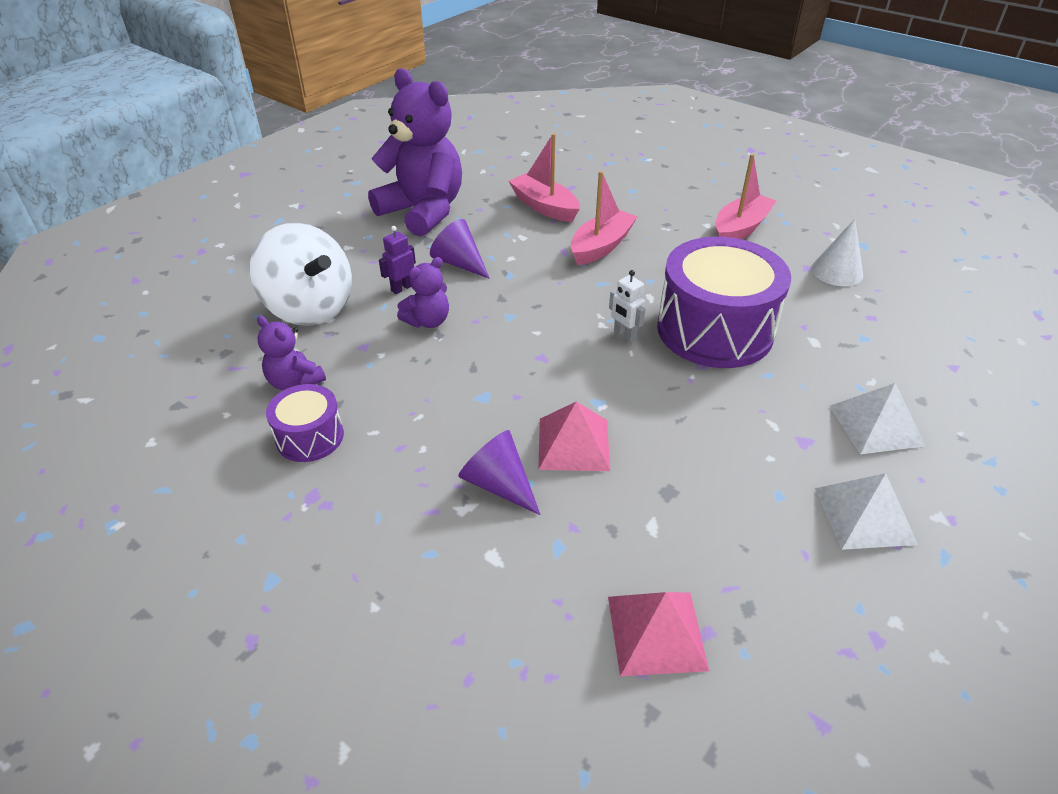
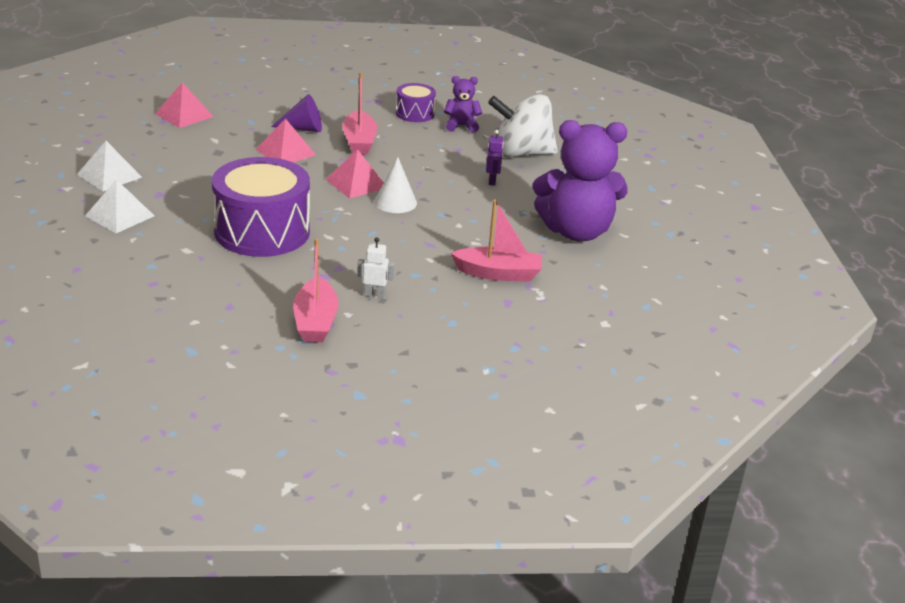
camera: 135 degrees right, 10 degrees down
(428, 321) = (445, 171): purple teddy bear -> none
(459, 263) = (485, 208): purple cone -> none
(545, 349) = (356, 183): none -> pink pyramid
(601, 246) = (408, 258): pink boat -> pink boat (359, 141)
(624, 334) = (318, 208): white robot -> white robot (374, 294)
(837, 271) = (201, 312): white cone -> white cone (395, 202)

